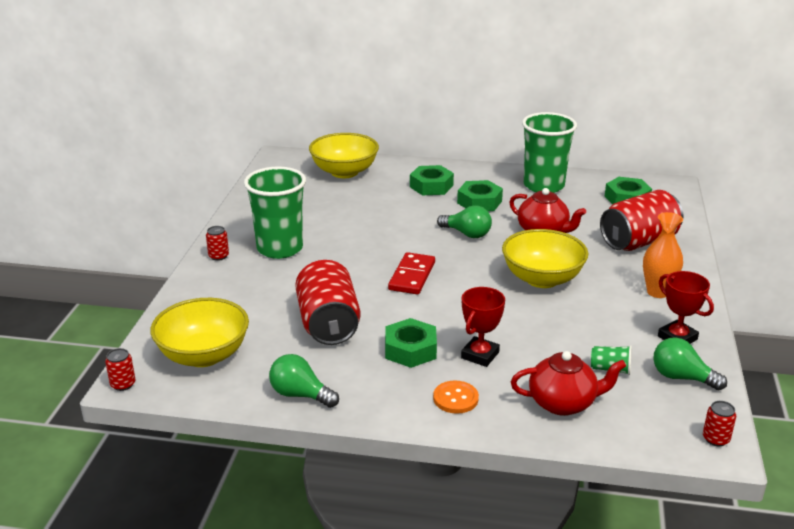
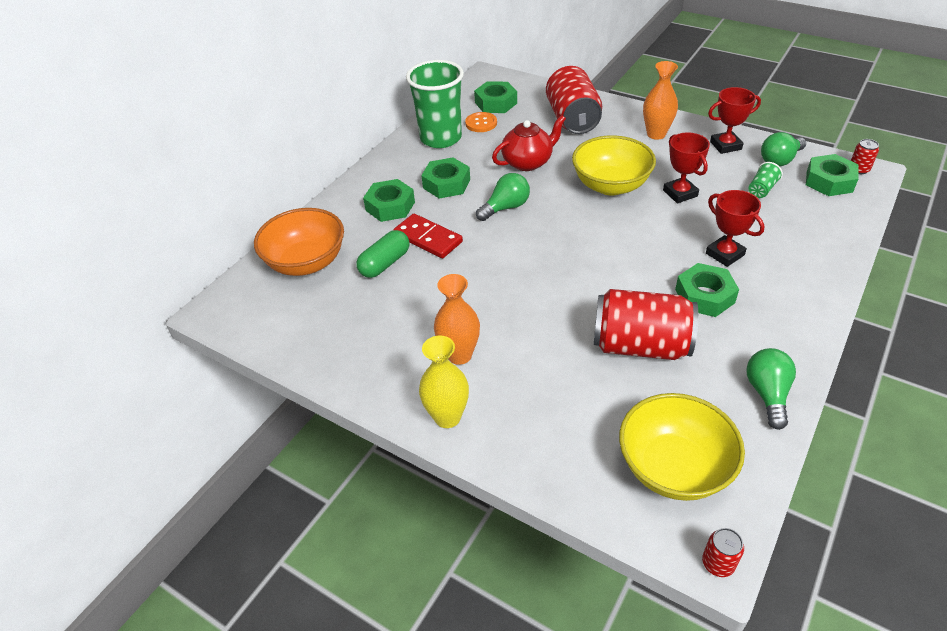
camera: 65 degrees left, 15 degrees up
(218, 256) = (447, 417): red can -> yellow vase
(280, 248) = (459, 355): green cup -> orange vase
(300, 395) = (767, 394): green light bulb -> green light bulb turned 135 degrees clockwise
(344, 172) = (306, 262): yellow bowl -> orange bowl
(361, 200) = (385, 263): none -> green capsule
(412, 276) = (570, 263): red domino -> red domino (428, 238)
(455, 398) = (790, 286): orange button -> orange button (481, 123)
(561, 319) = (680, 193): none -> red trophy
(563, 403) = (805, 227): red teapot -> none
(669, 416) = (829, 181): none -> green nut

